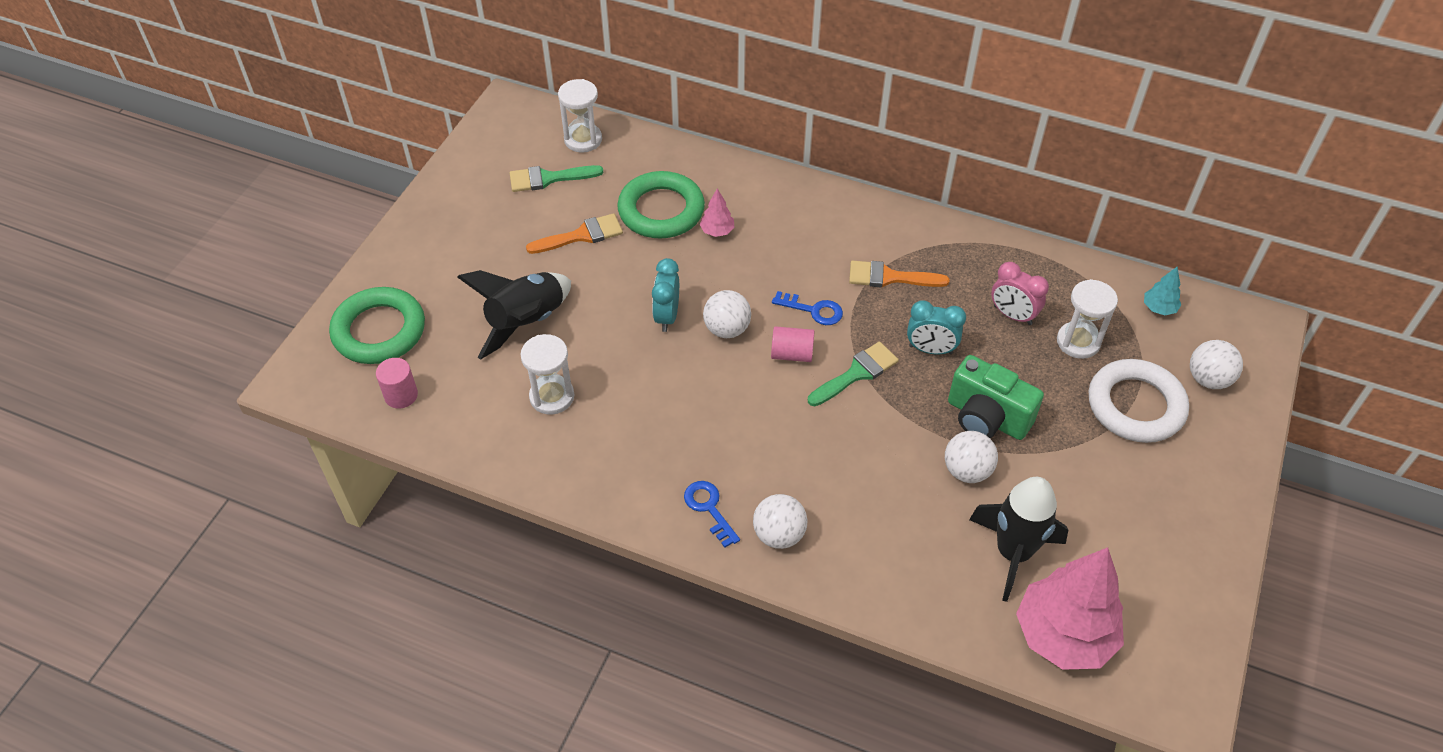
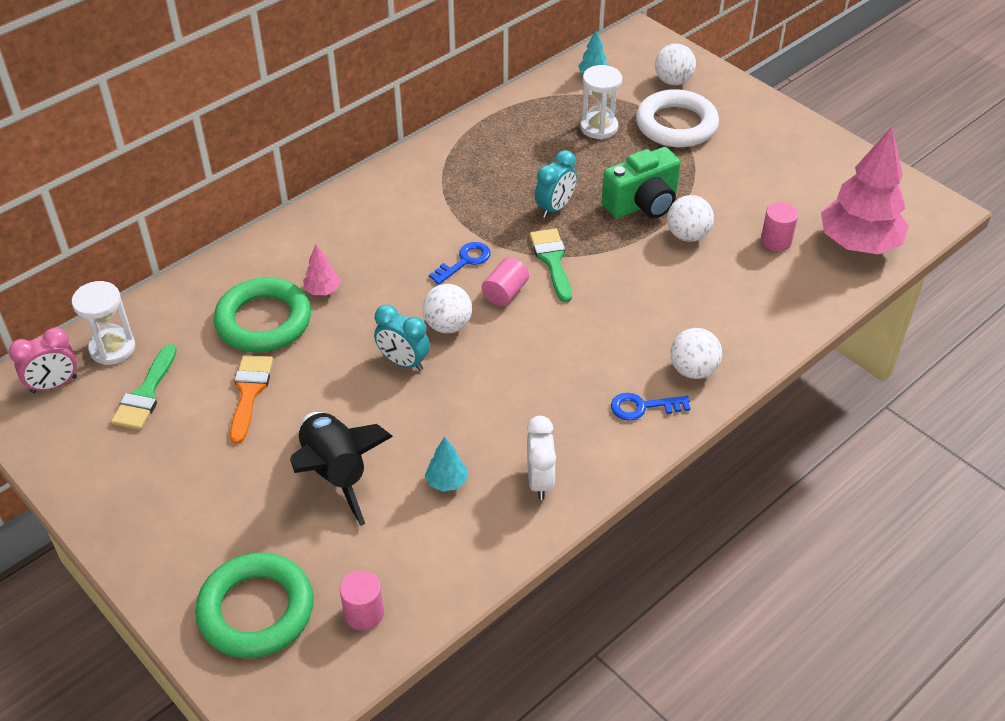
camera: 65 degrees left, 5 degrees down
(552, 396) = (447, 482): white hourglass -> turquoise tree
(583, 460) = (540, 481): none -> white clock
(890, 277) = (461, 201): orange brush -> none
(1012, 315) = (549, 150): pink clock -> pink clock (54, 385)
(1013, 553) = (776, 241): black rocket -> pink cylinder

